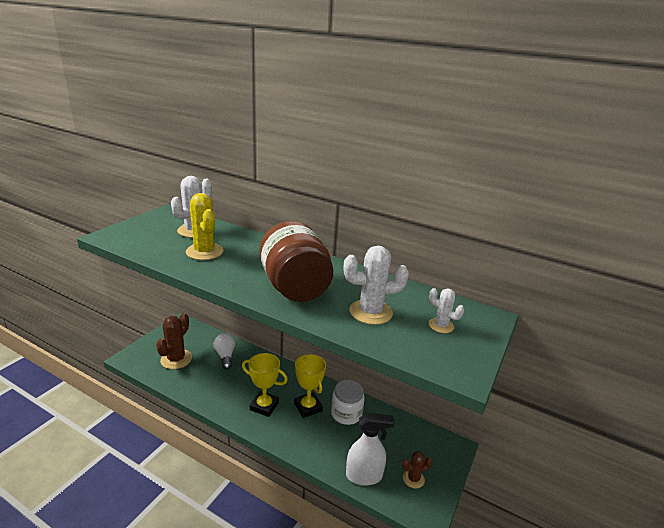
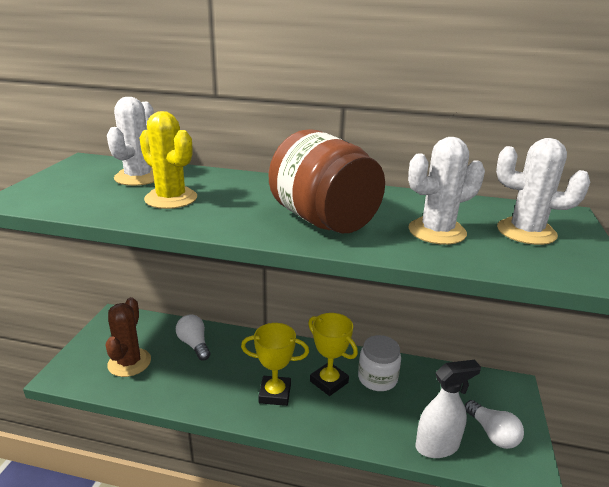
camera: 15 degrees left, 0 degrees up
(413, 479) = (492, 433): brown cactus -> white light bulb
(441, 326) = (526, 232): white cactus -> white cactus, size x1.76

